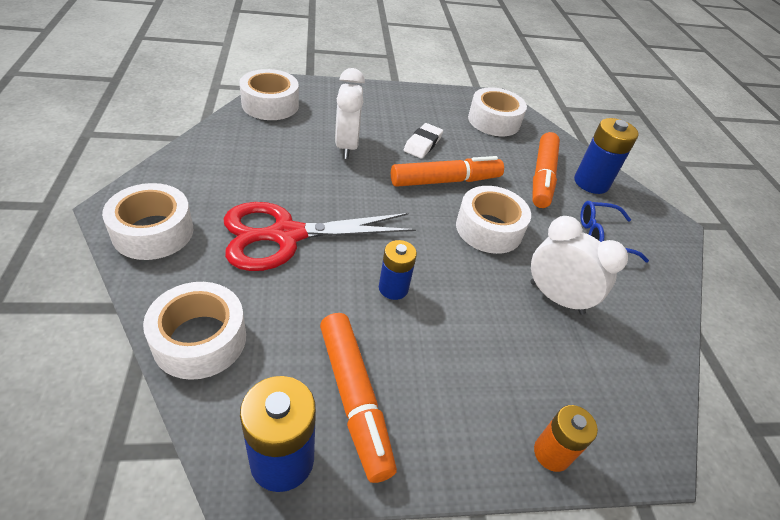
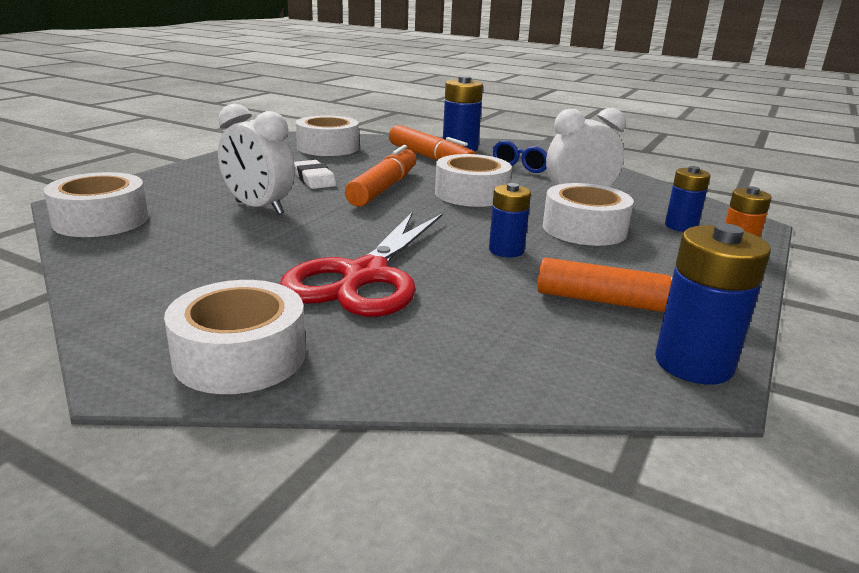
camera: 50 degrees left, 20 degrees down
(200, 339) = (485, 369): white tape -> white tape (584, 229)
(572, 392) = (681, 226): none -> blue battery

